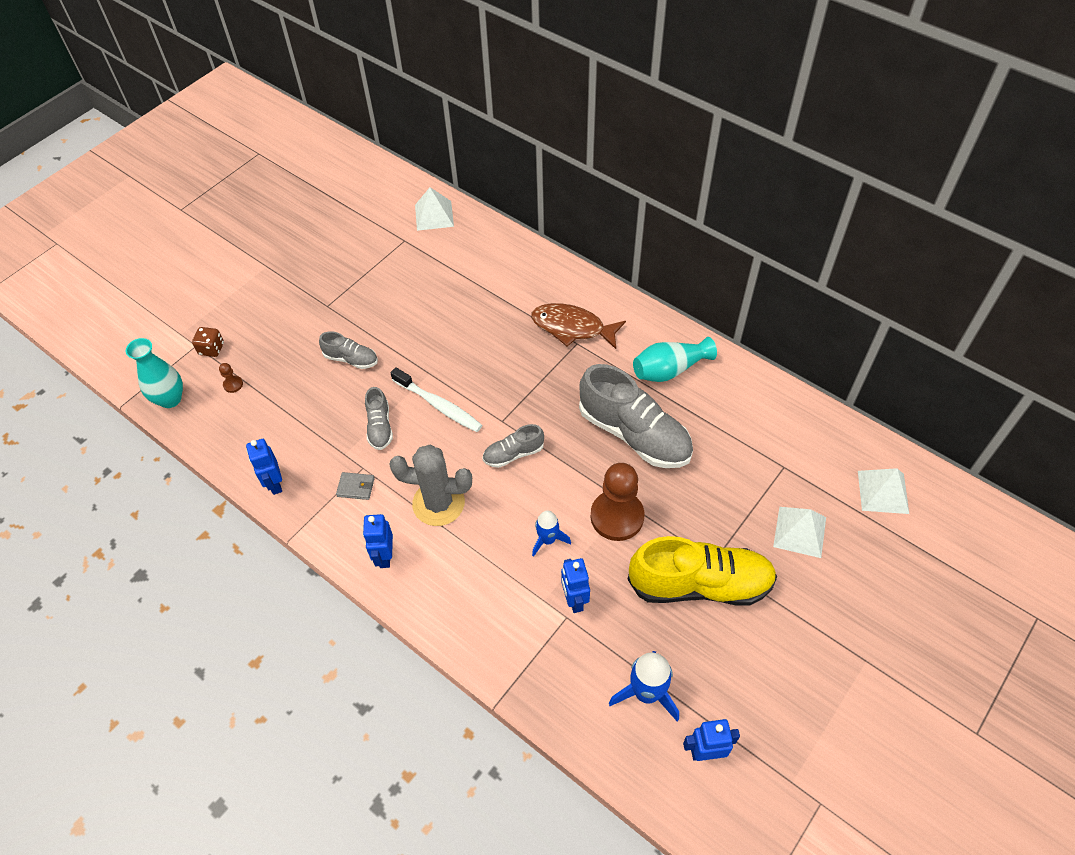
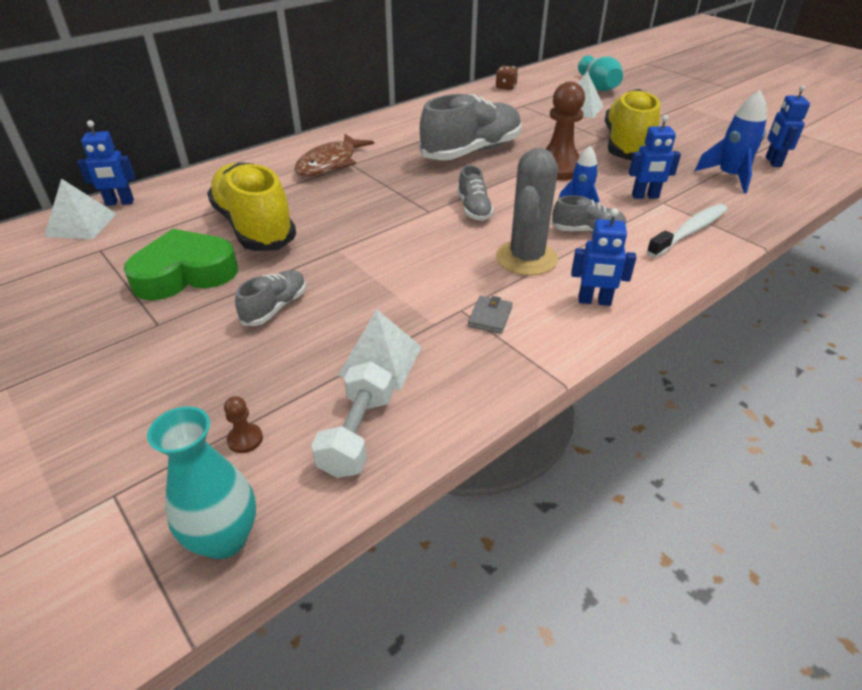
camera: 80 degrees left, 15 degrees down
(211, 349) = (141, 469): brown dice -> brown dice (506, 87)
(238, 435) = (357, 434): none -> white dumbbell
(274, 484) = (465, 394): blue robot -> blue robot (120, 203)
(380, 427) = (402, 291): grey shoe -> grey shoe (587, 231)
(383, 297) = (185, 274): none -> green heart
(439, 405) = (389, 247): white toothbrush -> white toothbrush (689, 231)
(451, 312) = (254, 227): none -> yellow shoe
(669, 370) = (408, 130): turquoise vase -> turquoise vase (598, 86)
(883, 492) = (551, 82): white pyramid -> white pyramid (380, 361)

